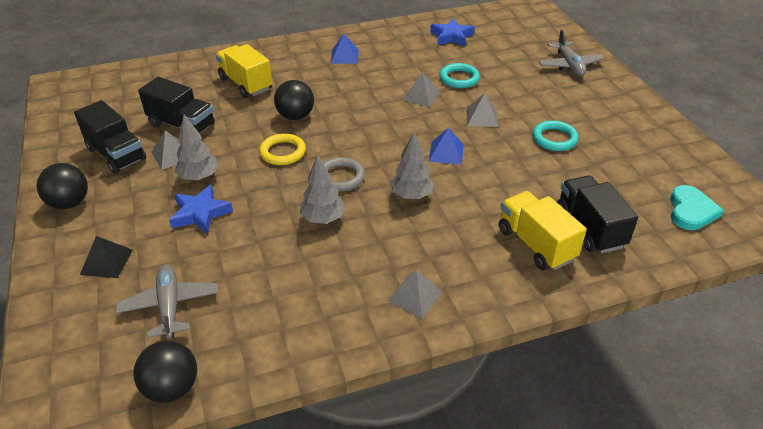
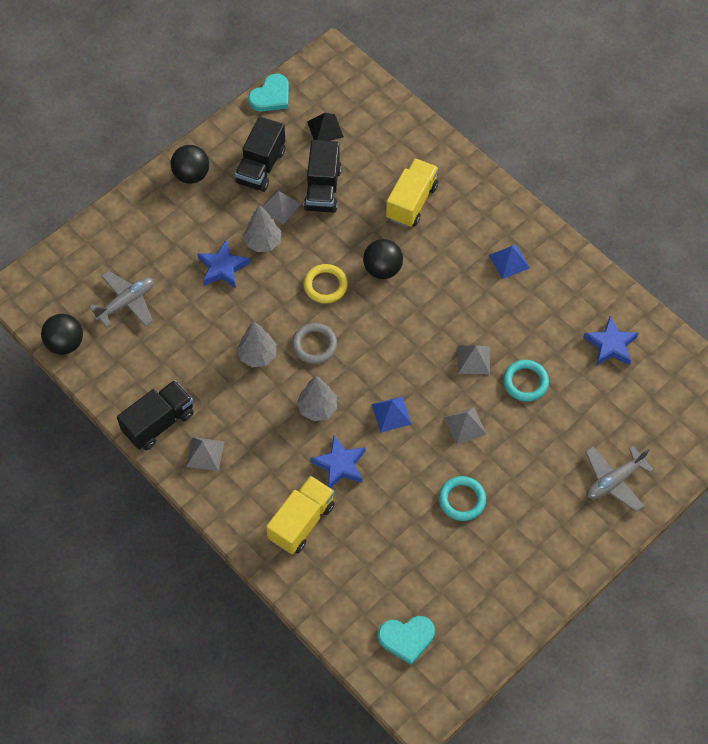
camera: 65 degrees right, 20 degrees up
(50, 126) = (271, 96): none -> turquoise heart
(106, 262) = (147, 239): black pyramid -> black pyramid (325, 129)
(482, 199) = (340, 465): none -> blue star
(589, 228) = (342, 559): black truck -> black truck (159, 423)

